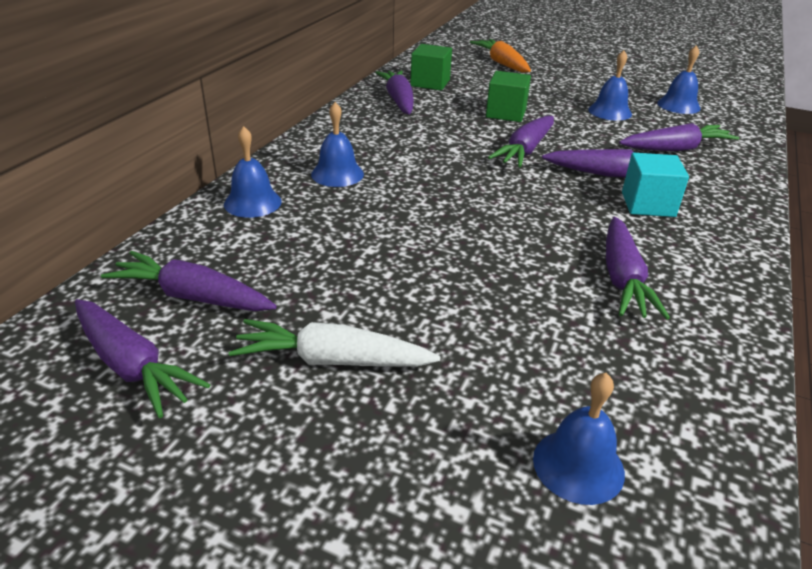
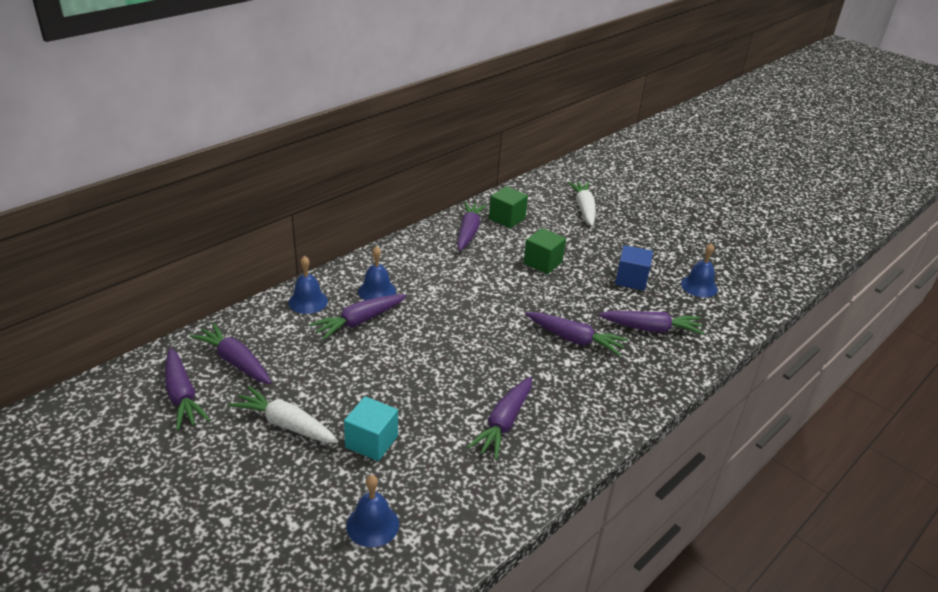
camera: 20 degrees right, 0 degrees up
(502, 63) = (584, 209): orange carrot -> white carrot
(525, 150) = (527, 302): purple carrot -> purple carrot (359, 321)
(609, 111) = (631, 279): blue bell -> blue cube
(648, 204) = (578, 372): turquoise cube -> turquoise cube (371, 442)

